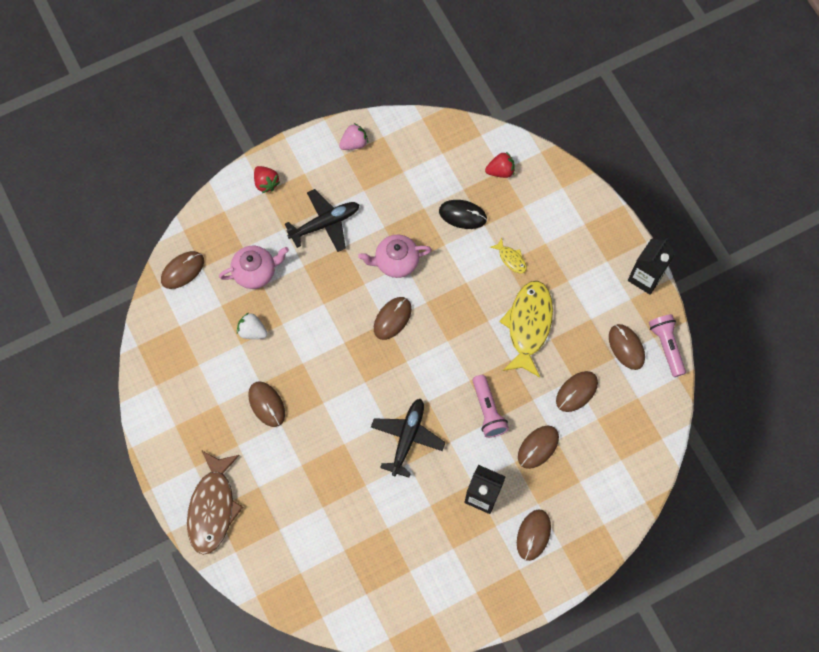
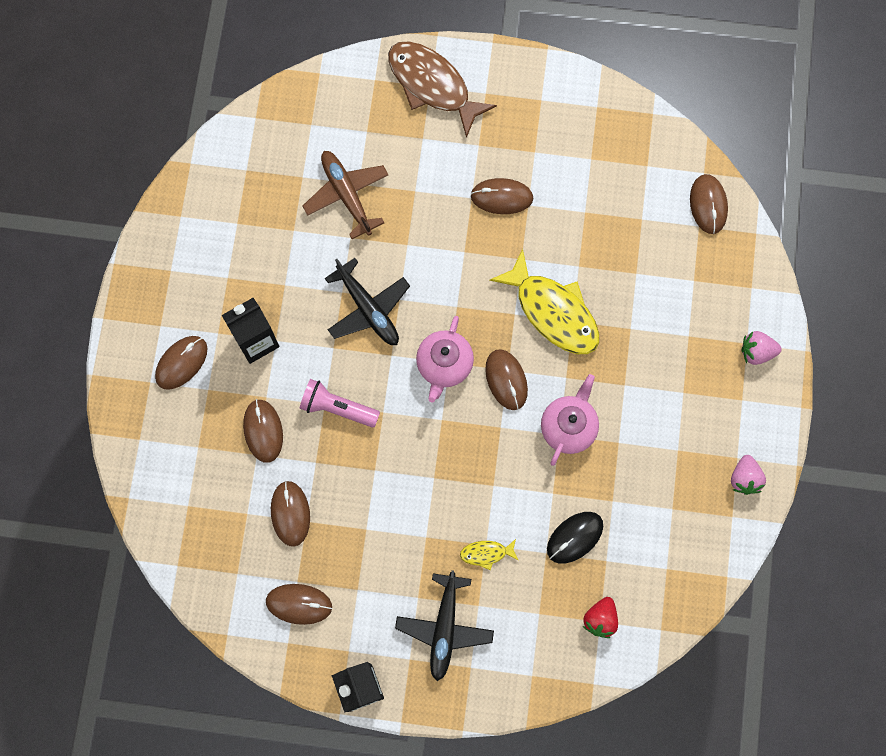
camera: 125 degrees right, 5 degrees up
(252, 331) = (591, 232): white strawberry -> none
(255, 272) = (656, 275): pink teapot -> pink teapot (444, 365)
(266, 183) = (756, 352): red strawberry -> pink strawberry
(325, 224) = (665, 382): black plane -> black plane (444, 628)
(336, 509) = (347, 195): none -> brown plane
(528, 325) = (398, 516): yellow fish -> yellow fish (553, 311)
(533, 535) = (181, 363): brown mouse -> brown mouse turned 75 degrees clockwise
(666, 346) = (268, 649): pink flashlight -> none

